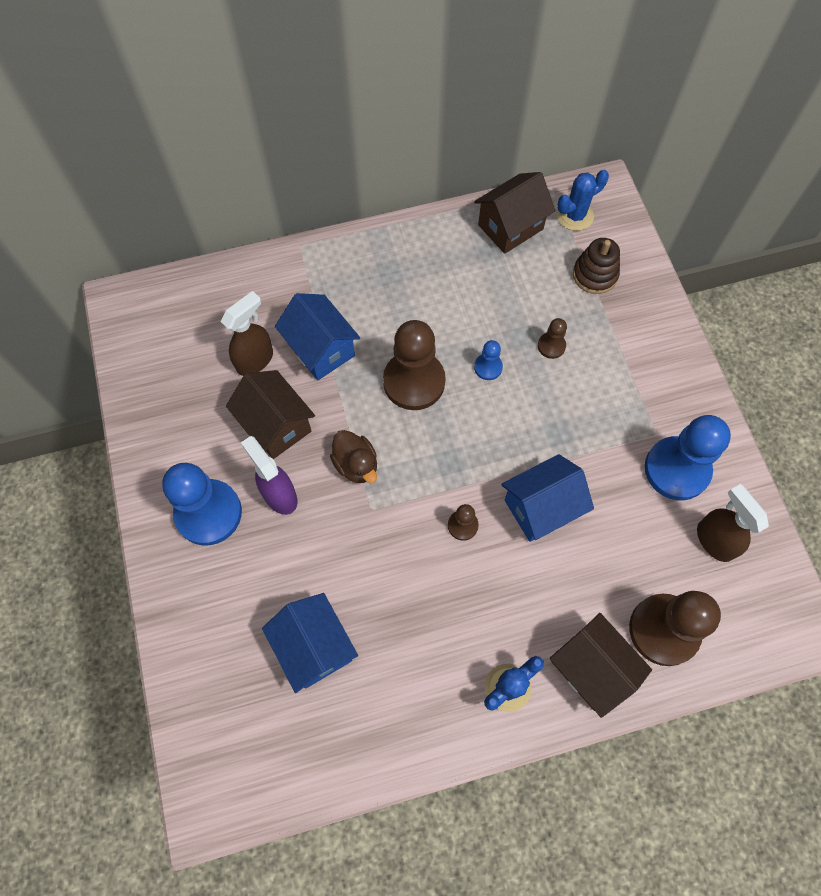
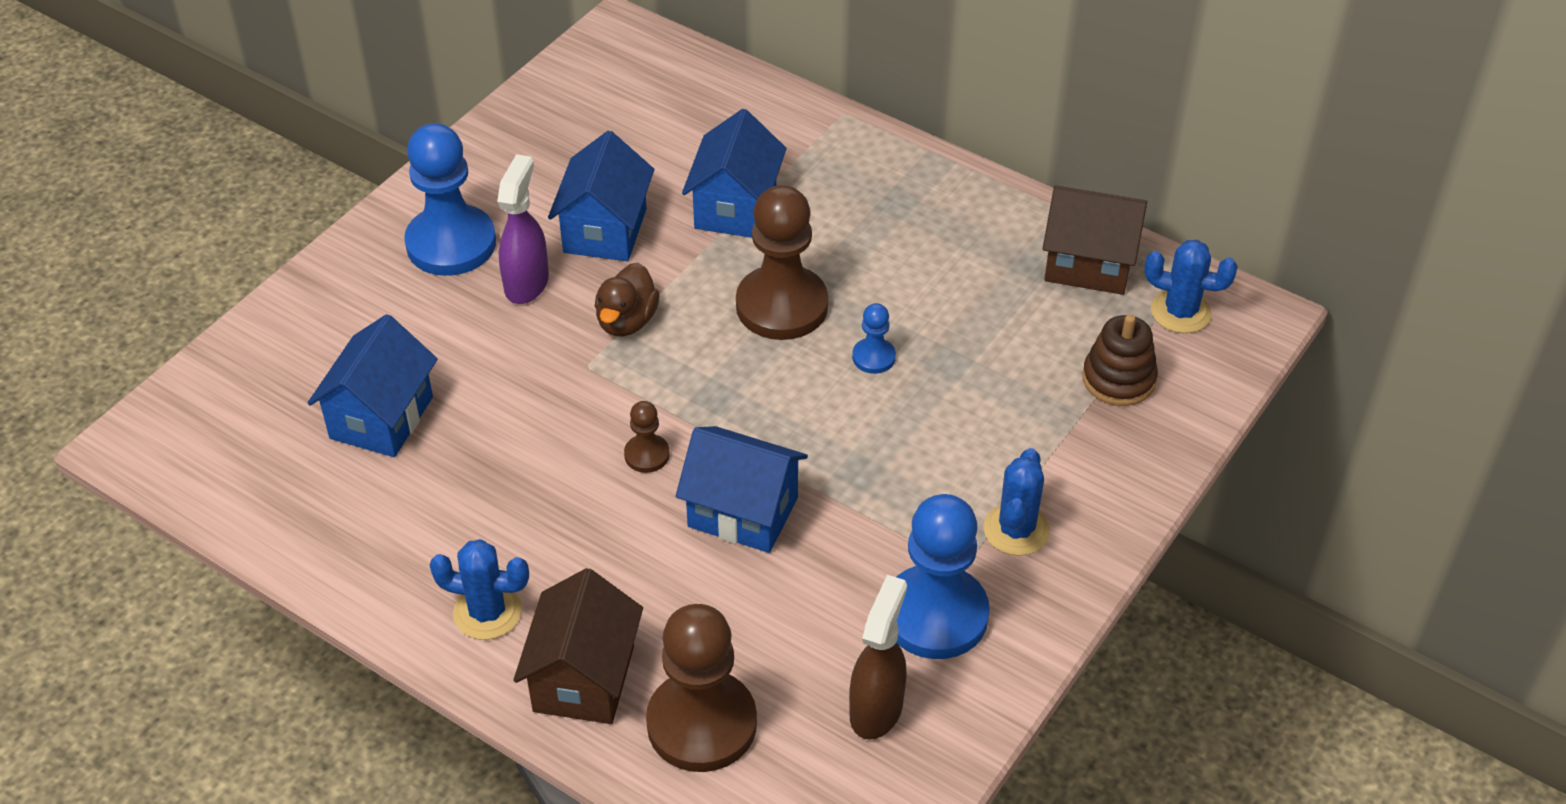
camera: 50 degrees right, 20 degrees down
(255, 360) = (664, 167): brown spray bottle -> none
(276, 425) = (605, 230): brown house -> blue house
(551, 346) = (969, 396): brown pawn -> none
(652, 393) = (1016, 530): none -> blue cactus

